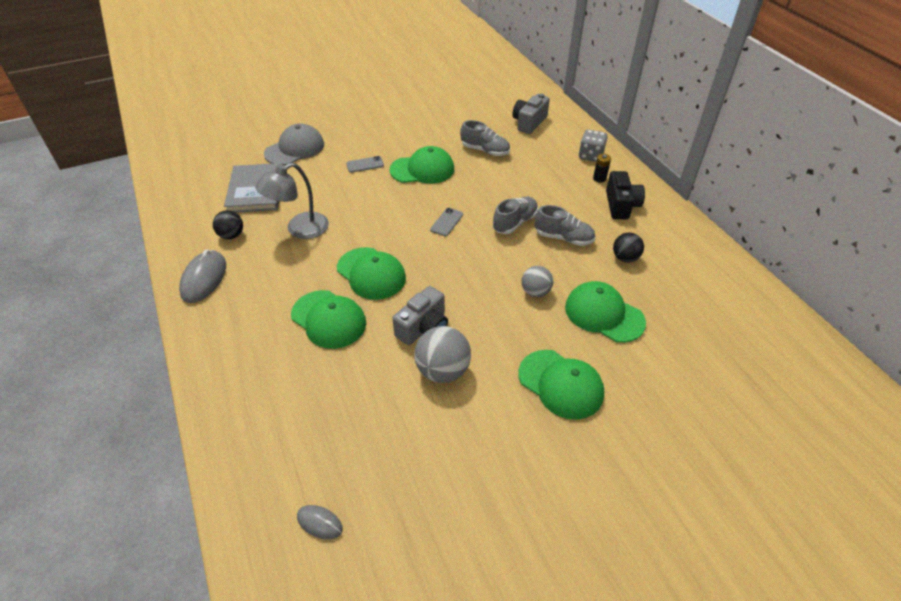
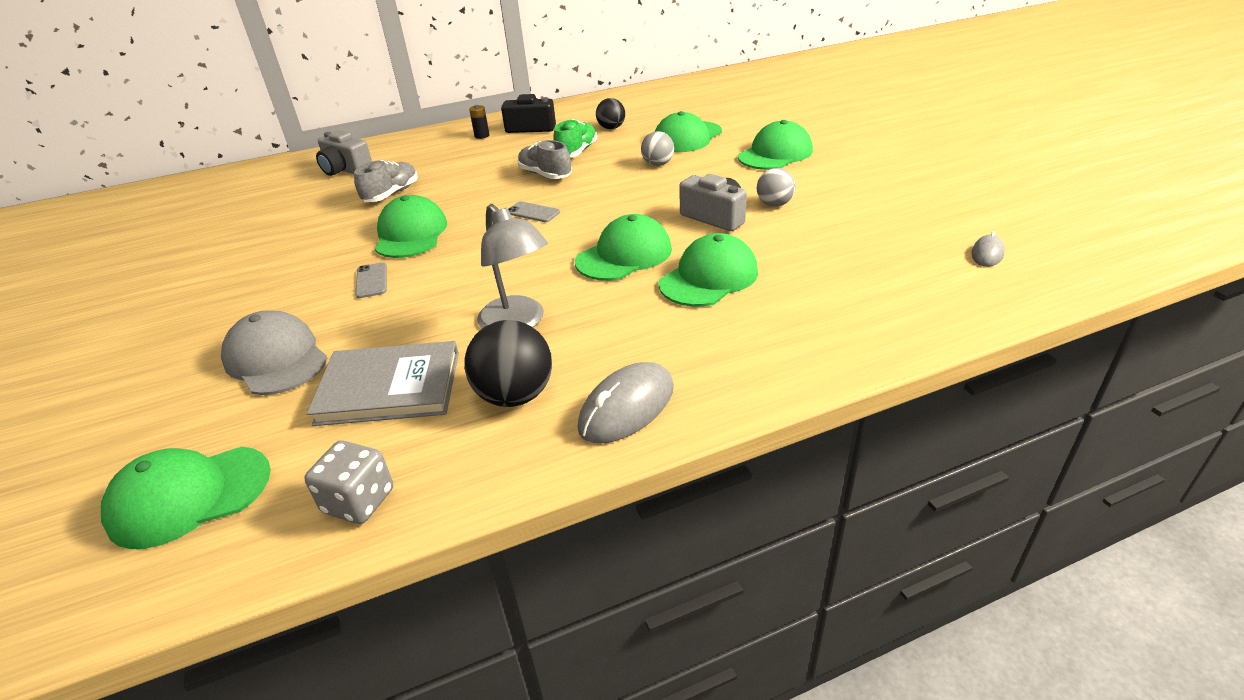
camera: 85 degrees left, 10 degrees down
(204, 150) = (189, 496): none -> green cap
(204, 279) = (627, 407): grey mouse -> grey mouse turned 60 degrees counterclockwise
(231, 235) = (515, 395): black ball -> black ball, size x1.59
(443, 371) = (774, 204): grey ball -> grey ball, size x0.63
(563, 238) = (577, 152): grey shoe -> green shoe
(590, 156) = (438, 139): grey dice -> grey dice (359, 501)

